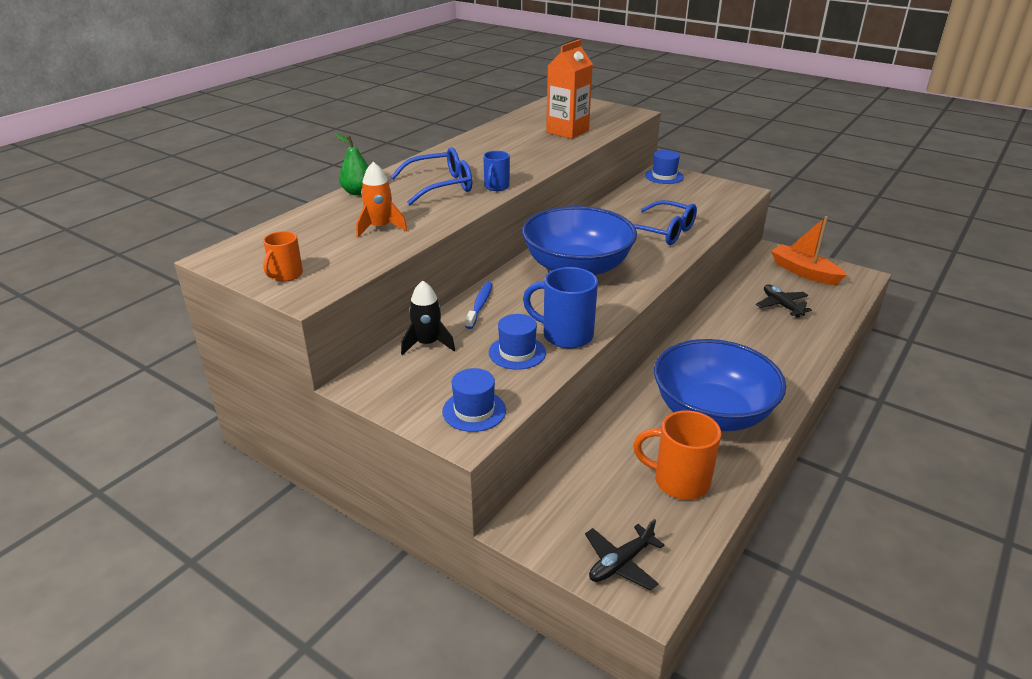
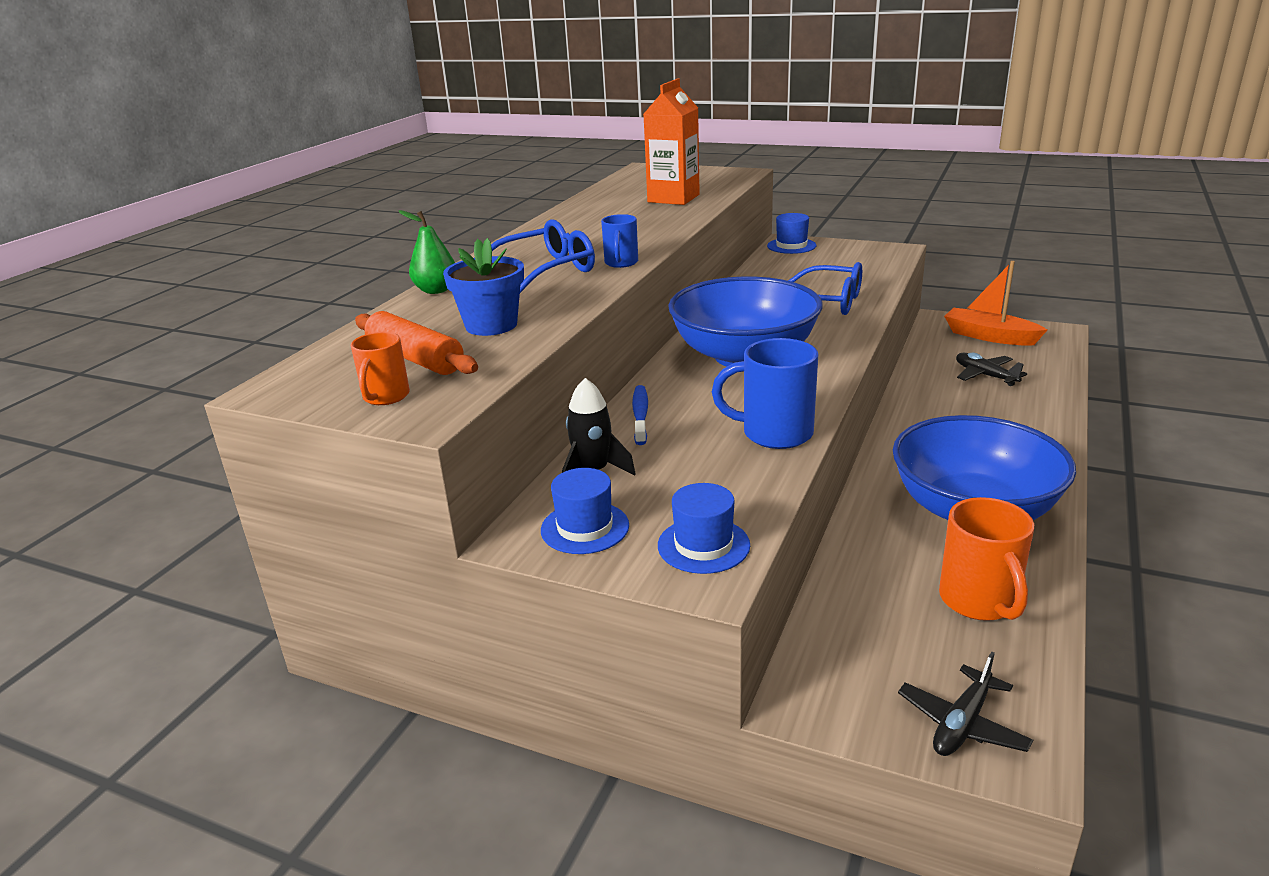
camera: 10 degrees left, 5 degrees down
(318, 247) = (416, 358): none -> orange rolling pin
(380, 228) = (491, 325): orange rocket -> blue flower pot
(517, 352) = (722, 463): blue hat -> blue hat (585, 528)
(679, 481) = (979, 601): orange mug -> orange mug turned 105 degrees counterclockwise

